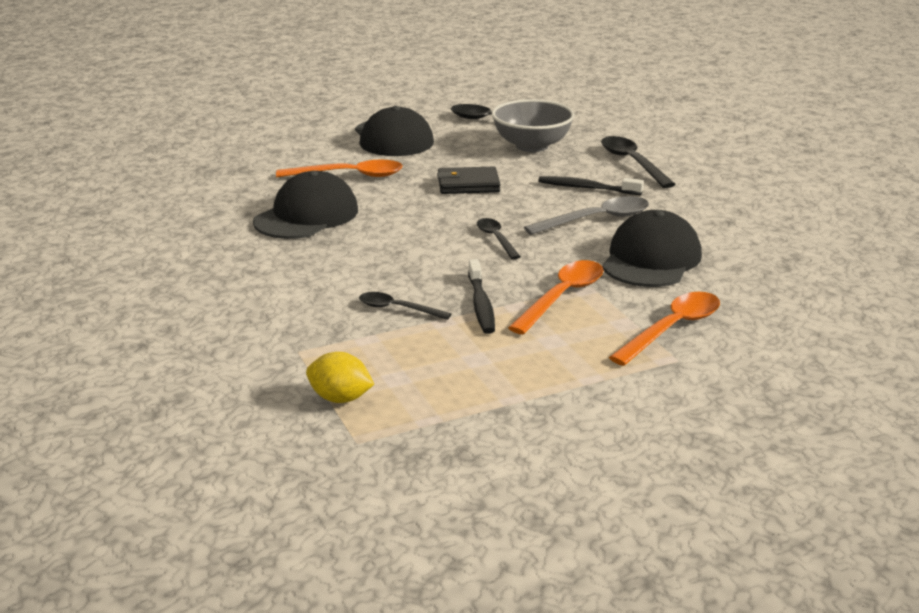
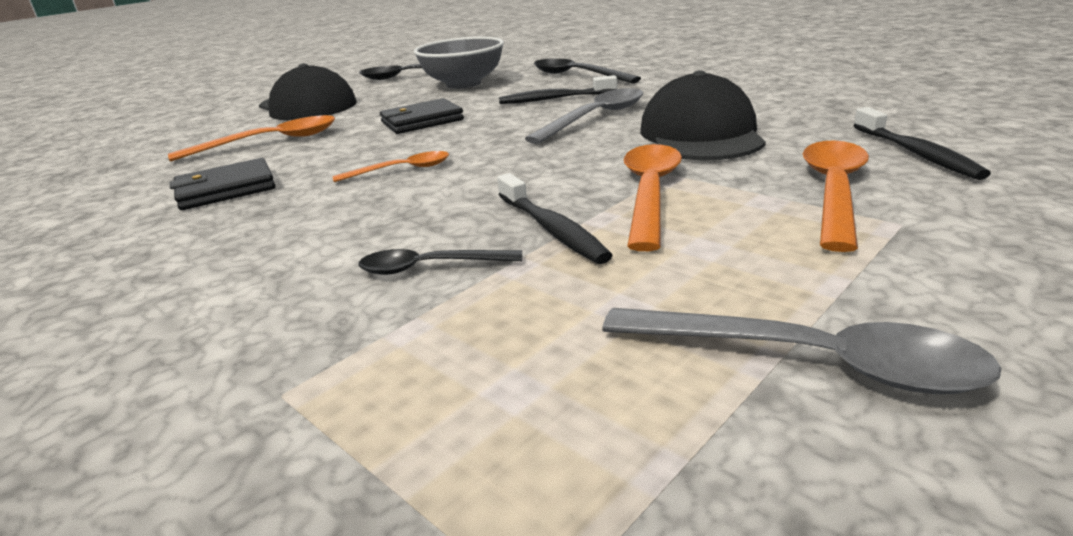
camera: 20 degrees left, 0 degrees up
(306, 216) = (226, 190): black cap -> black wallet
(340, 398) = (426, 482): yellow lemon -> none
(424, 231) = (401, 170): none -> orange spoon
(496, 239) = (500, 157): black spoon -> none
(531, 404) = (807, 361): none -> grey spoon
(768, 318) = (916, 153): none -> black toothbrush

